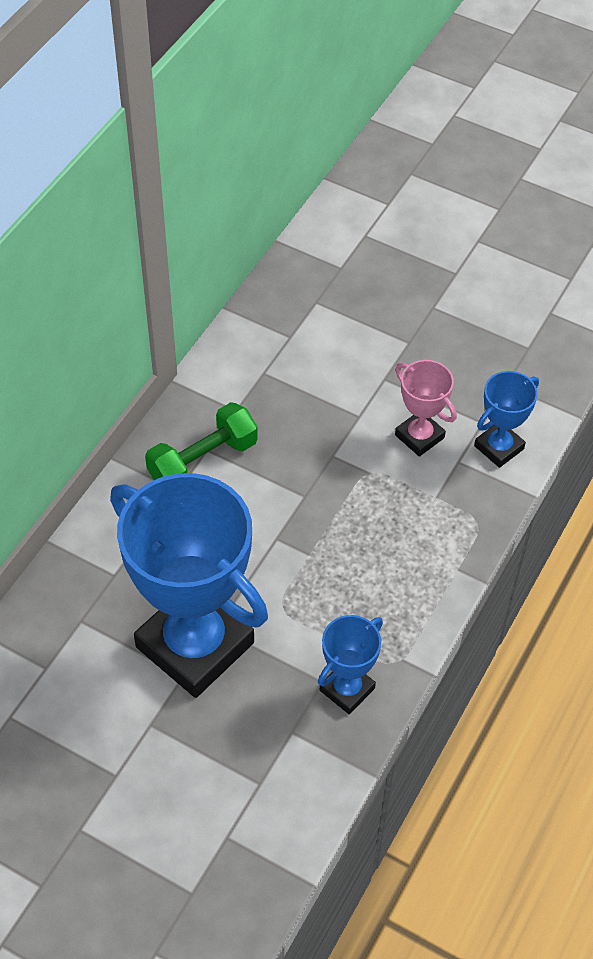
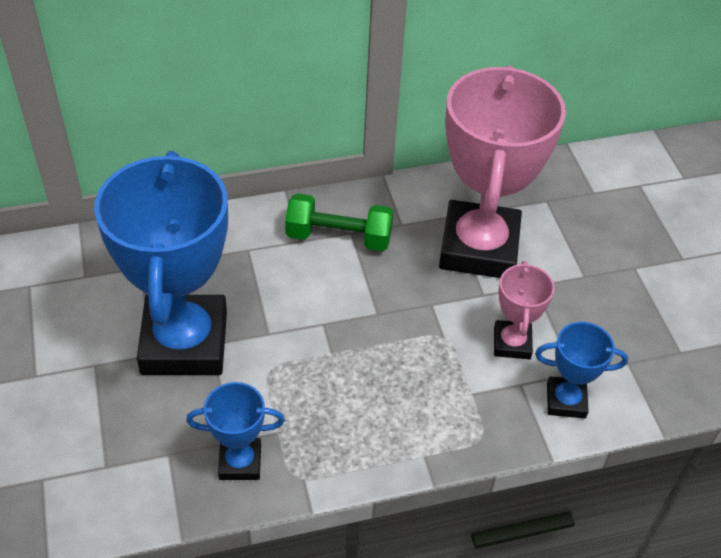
camera: 45 degrees right, 5 degrees down
(313, 381) = (479, 247): none -> pink trophy

